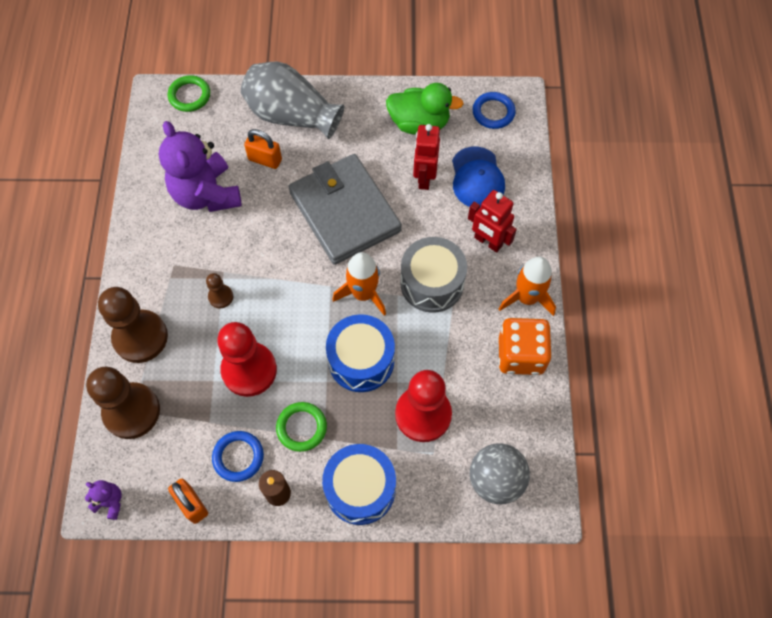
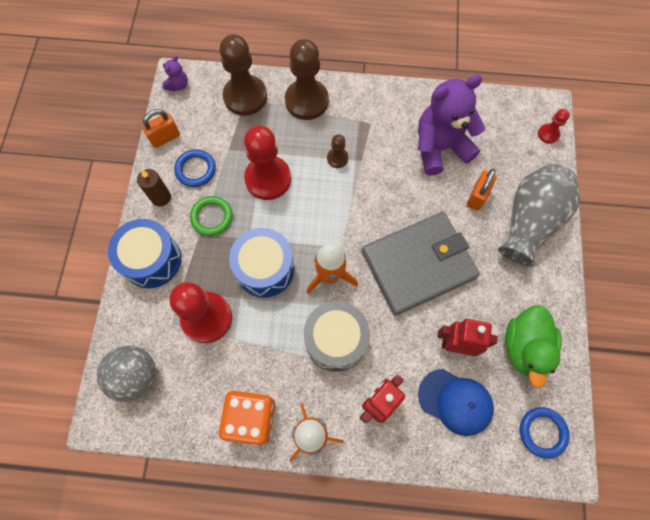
camera: 95 degrees right, 5 degrees up
(189, 96) = (548, 134): green ring -> red pawn
(477, 178) = (455, 401): blue cap -> blue cap turned 150 degrees counterclockwise

